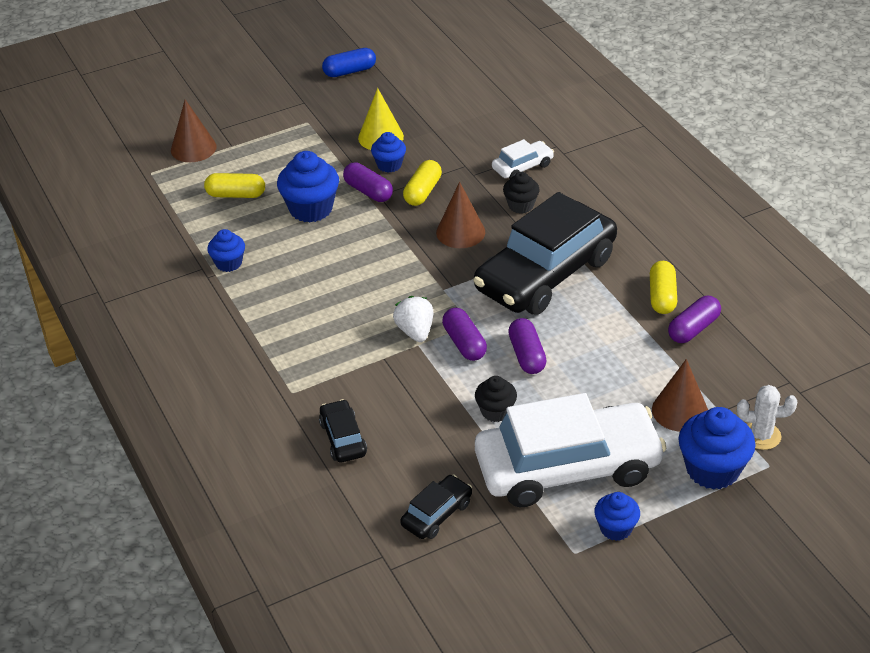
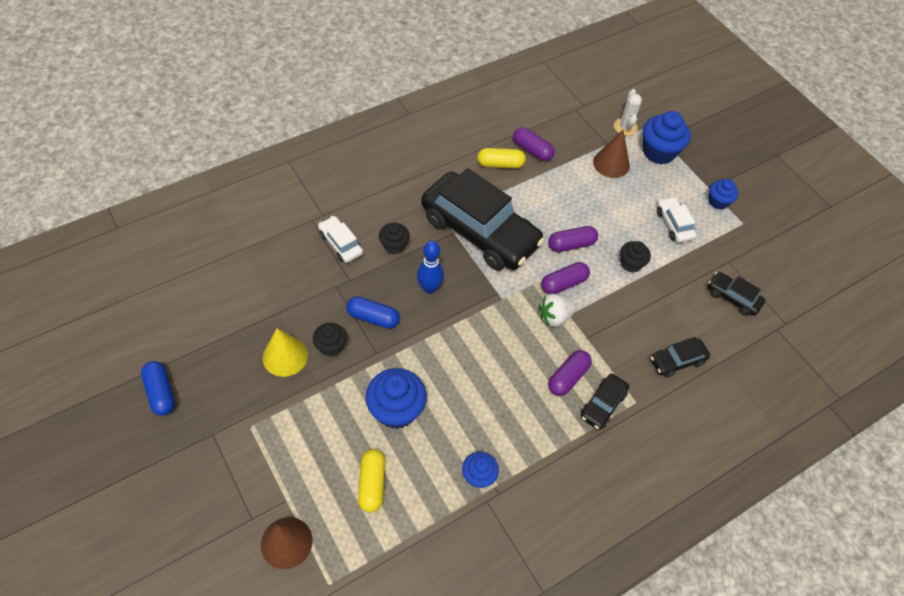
camera: 100 degrees left, 15 degrees up
(292, 363) = (603, 405): none -> black car
(368, 191) = (371, 362): purple capsule -> purple capsule (567, 377)
(389, 165) = (331, 346): blue cupcake -> black cupcake
(423, 192) = (373, 317): yellow capsule -> blue capsule
(460, 232) = (429, 288): brown cone -> blue bowling pin
(567, 467) = (673, 224): white car -> white car, size x0.43

